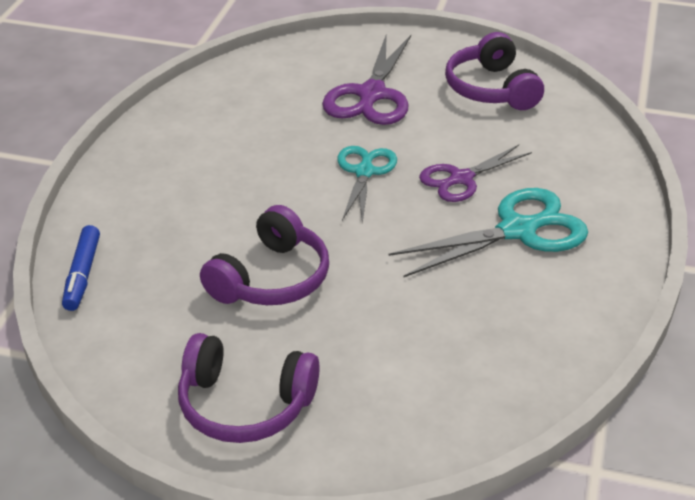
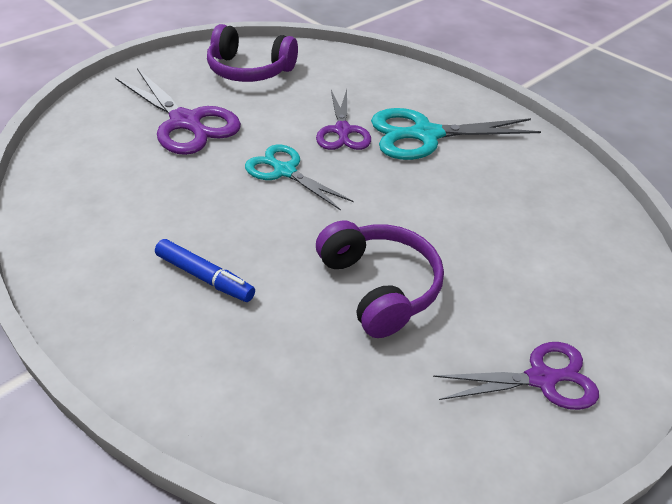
camera: 60 degrees left, 5 degrees up
(82, 274) = (255, 434): blue marker -> blue marker (205, 277)
(245, 404) = (541, 379): purple headphones -> purple scissors
(517, 230) = (426, 135): turquoise scissors -> turquoise scissors turned 105 degrees counterclockwise

